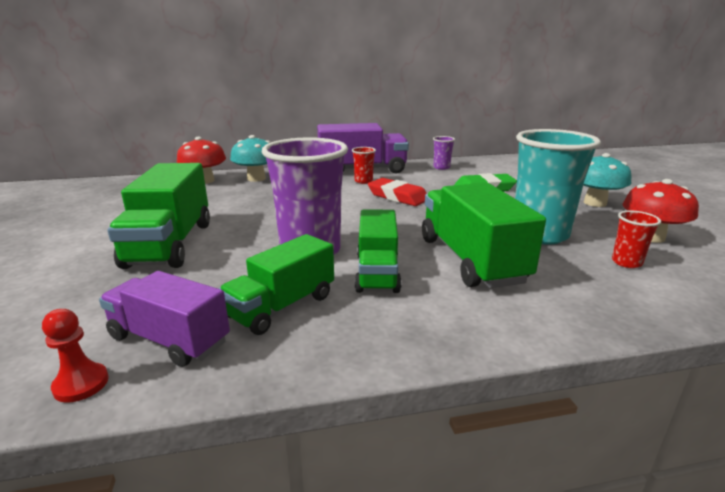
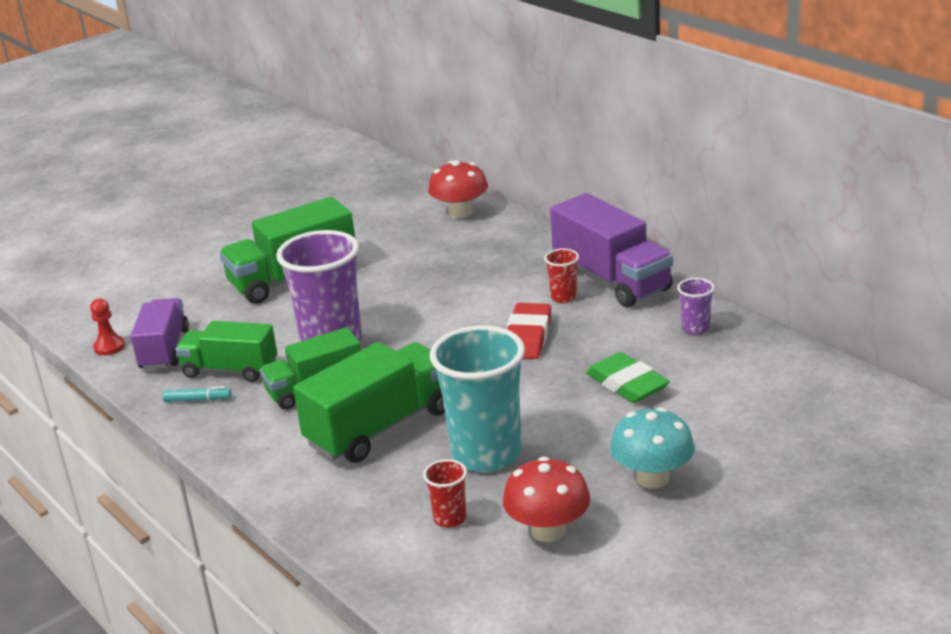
camera: 65 degrees right, 5 degrees up
(256, 178) = (499, 234): turquoise mushroom -> none
(317, 339) = (197, 400): none -> turquoise marker

